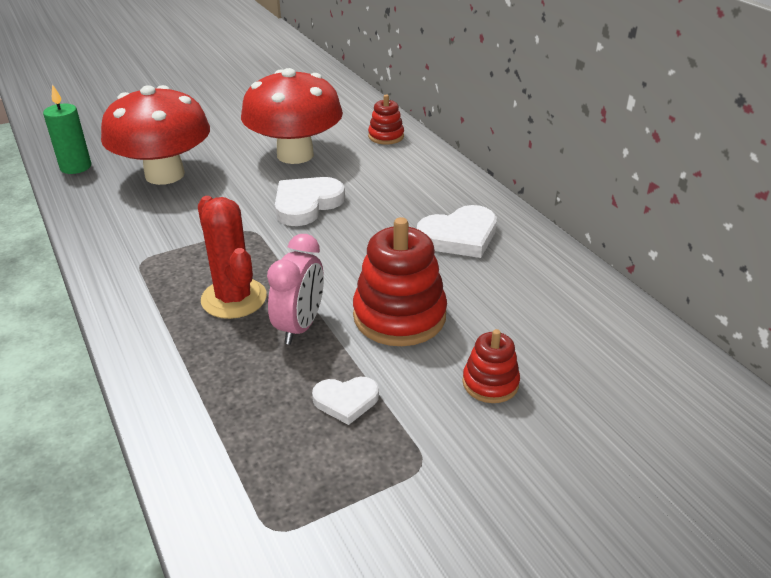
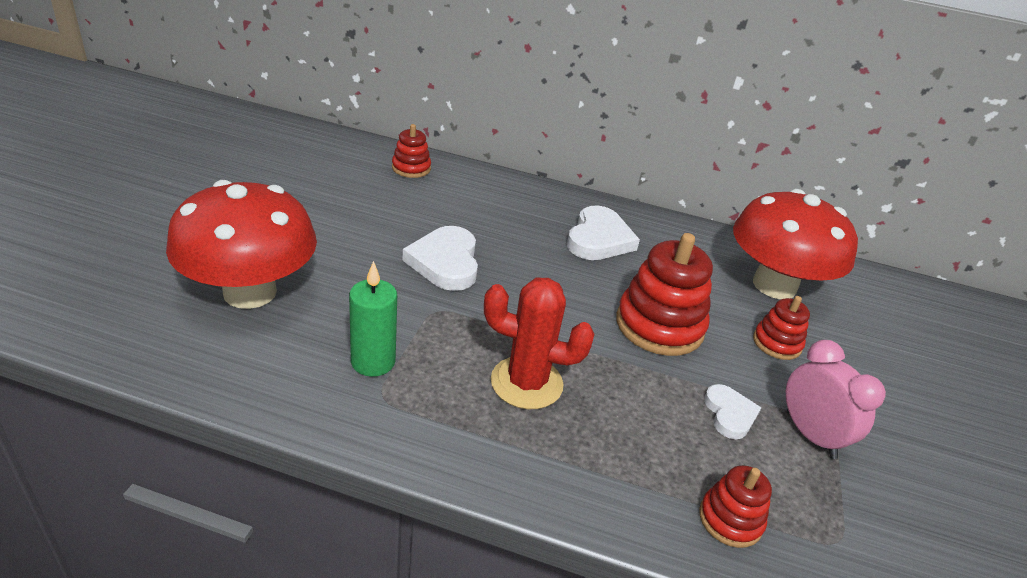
camera: 50 degrees left, 0 degrees up
(75, 167) = (112, 330): green candle -> green candle (373, 362)
(221, 456) = (730, 519): none -> red stacking toy
(295, 155) = (356, 216): red mushroom -> red mushroom (774, 285)
(300, 326) = (612, 376): pink clock -> pink clock (810, 435)
(346, 401) = (729, 414): white heart -> white heart turned 45 degrees counterclockwise

